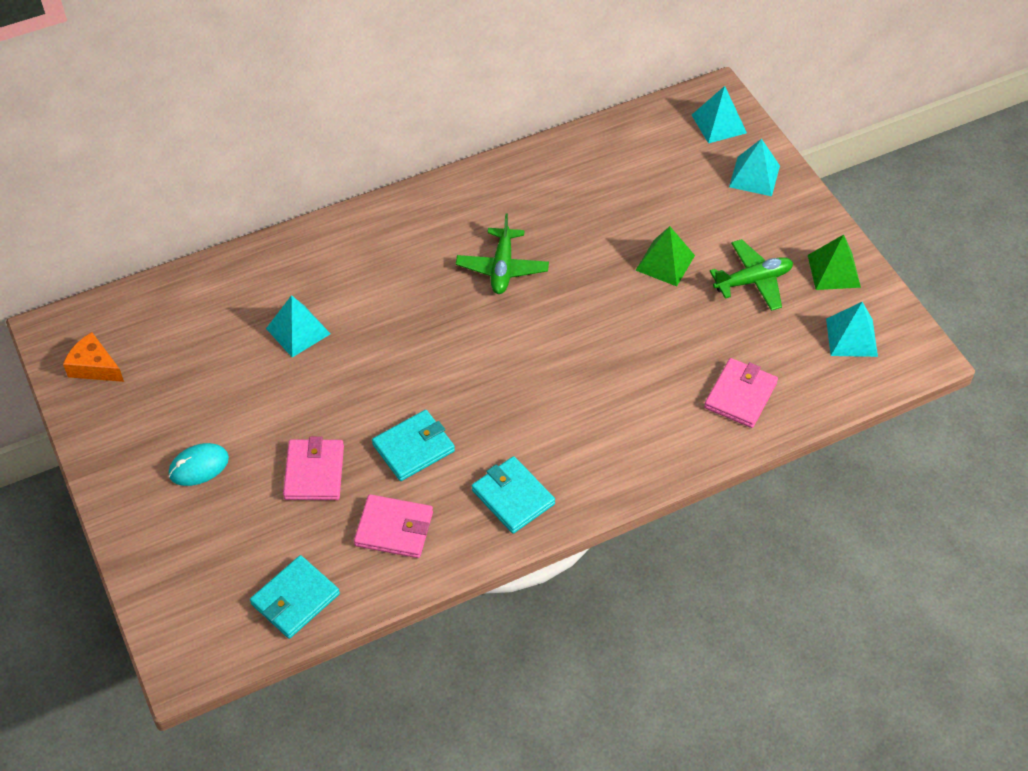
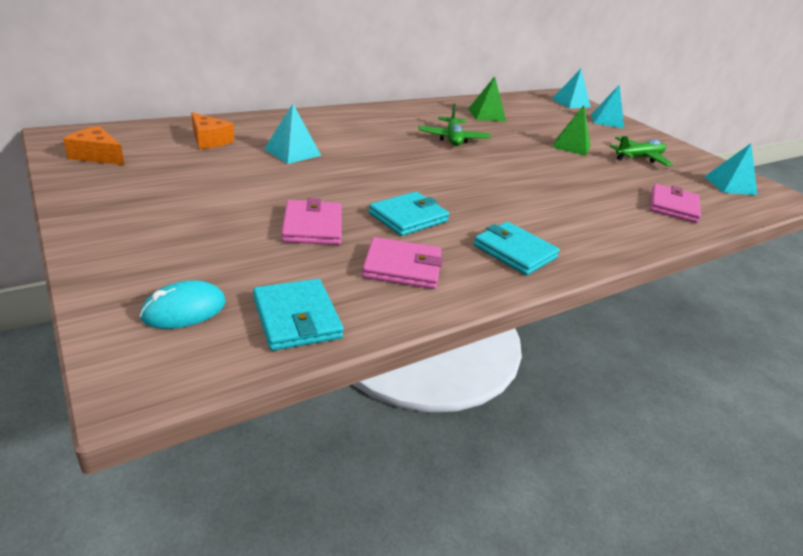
camera: 10 degrees left, 20 degrees down
(199, 466) = (190, 216): turquoise mouse -> turquoise mouse (184, 309)
(205, 317) = (209, 140): none -> orange cheese
(295, 599) = (296, 318): turquoise wallet -> turquoise wallet turned 60 degrees counterclockwise
(834, 271) = (690, 158): green pyramid -> green pyramid (486, 115)

